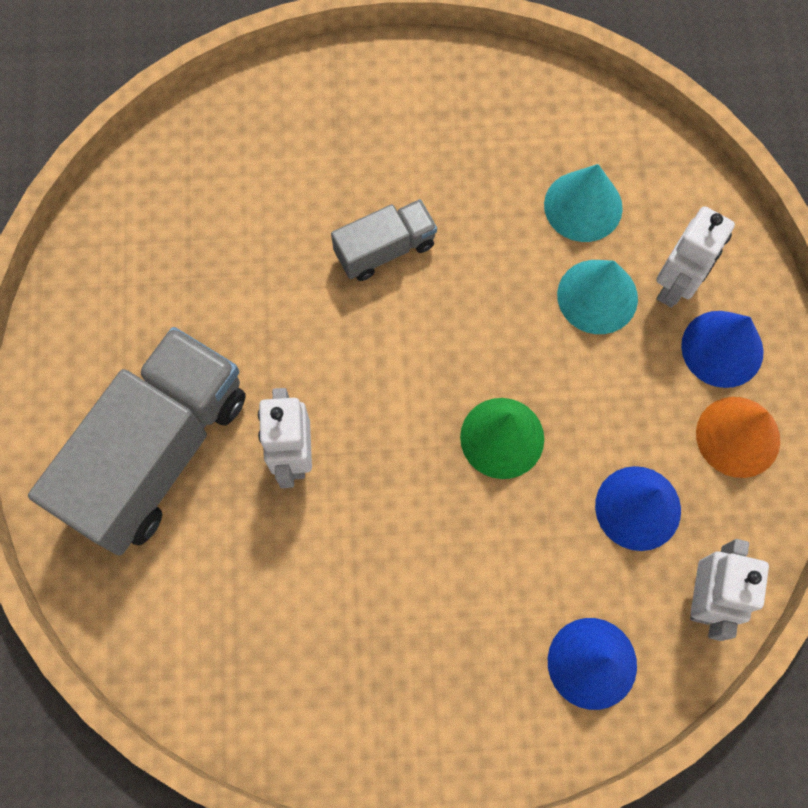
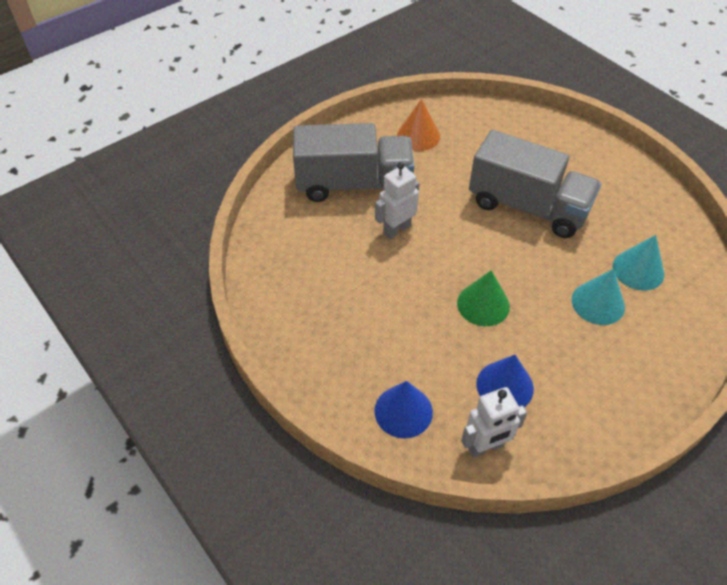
camera: 55 degrees right, 20 degrees down
(385, 249) = (527, 206): grey truck -> grey truck, size x2.01
(675, 286) = (642, 334): white robot -> none
(722, 348) = (632, 377): blue cone -> none
(738, 436) = (591, 413): orange cone -> orange cone (418, 136)

